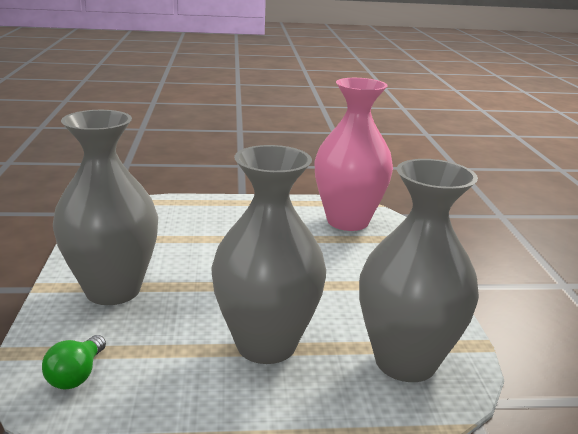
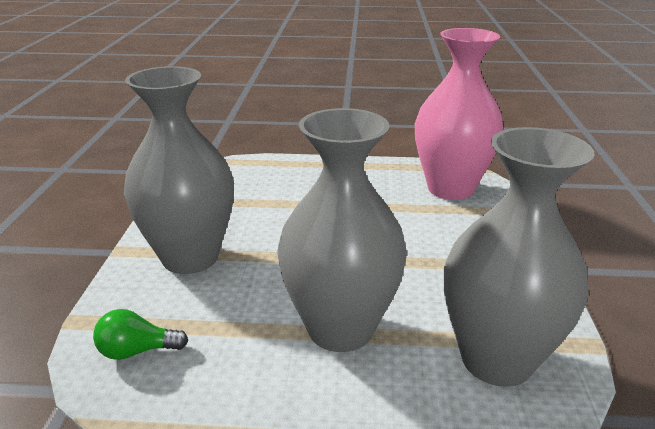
camera: 10 degrees right, 5 degrees up
(76, 375) = (137, 351): green light bulb -> green light bulb turned 60 degrees clockwise

